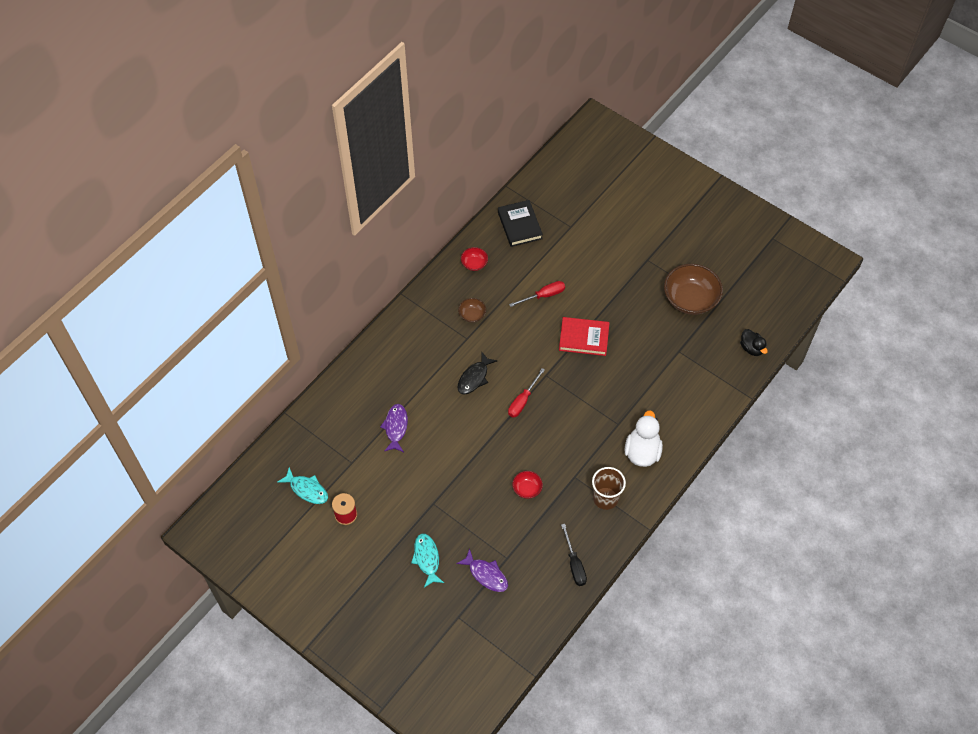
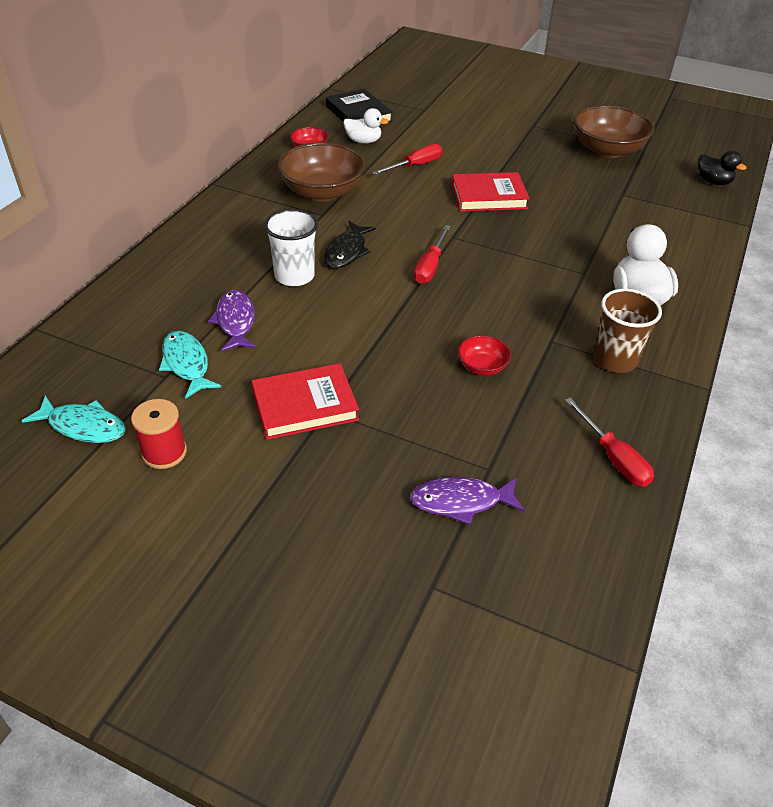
camera: 15 degrees left, 15 degrees down
(422, 498) = (305, 405): none -> red book
(427, 559) = (338, 496): turquoise fish -> turquoise fish (187, 364)
(437, 394) = (294, 276): none -> white cup
(472, 315) = (322, 192): brown bowl -> brown bowl, size x2.09
(486, 574) = (461, 502): purple fish -> purple fish turned 150 degrees clockwise
(514, 260) = (363, 141): none -> white duck
(574, 564) = (613, 457): black screwdriver -> red screwdriver

